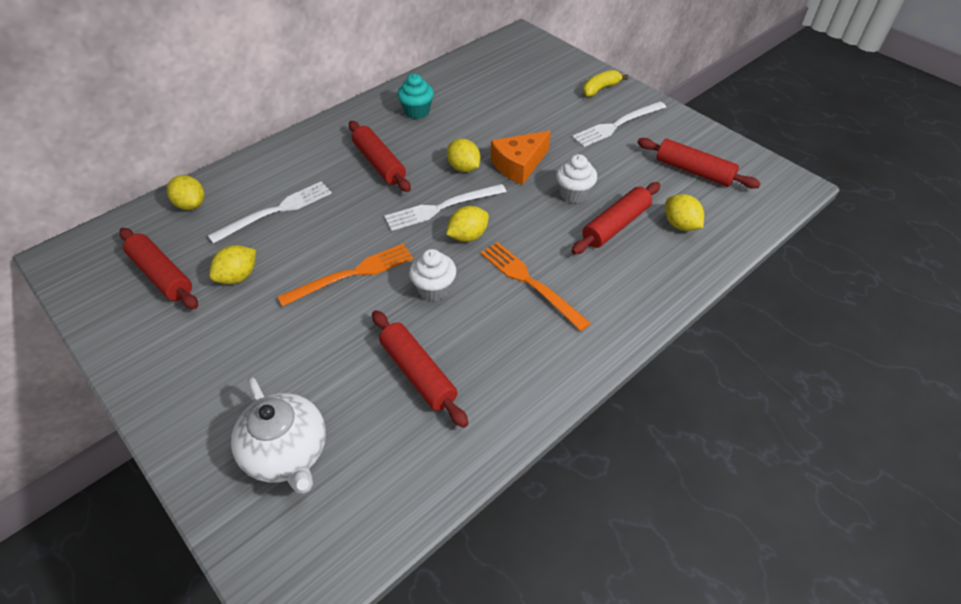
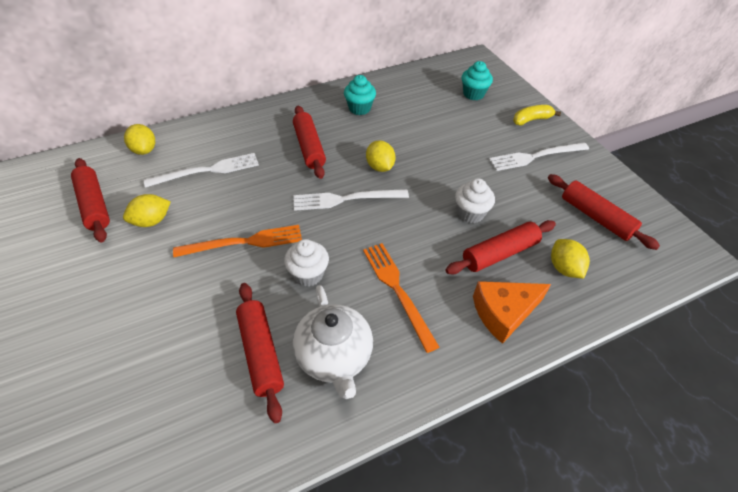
camera: 15 degrees right, 0 degrees up
(287, 453) = (117, 398): white teapot -> white teapot (334, 357)
(468, 236) = (358, 231): yellow lemon -> none
(519, 165) = (430, 175): orange cheese -> orange cheese (504, 313)
(532, 73) = (473, 94): none -> turquoise cupcake

